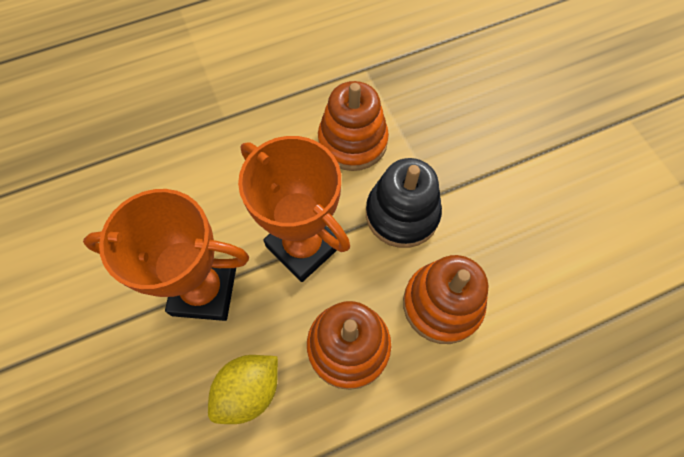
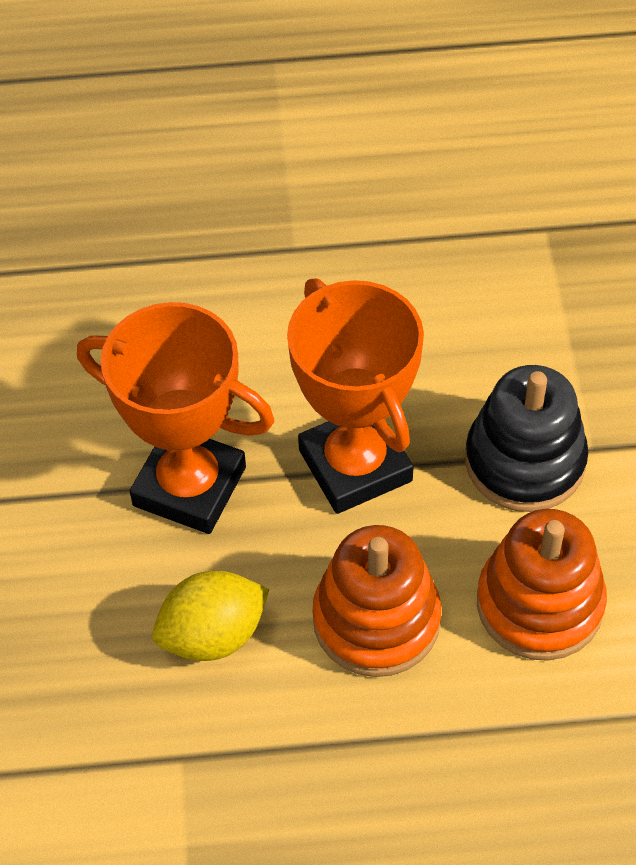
camera: 20 degrees right, 10 degrees down
(352, 141) = (485, 334): orange stacking toy -> none

